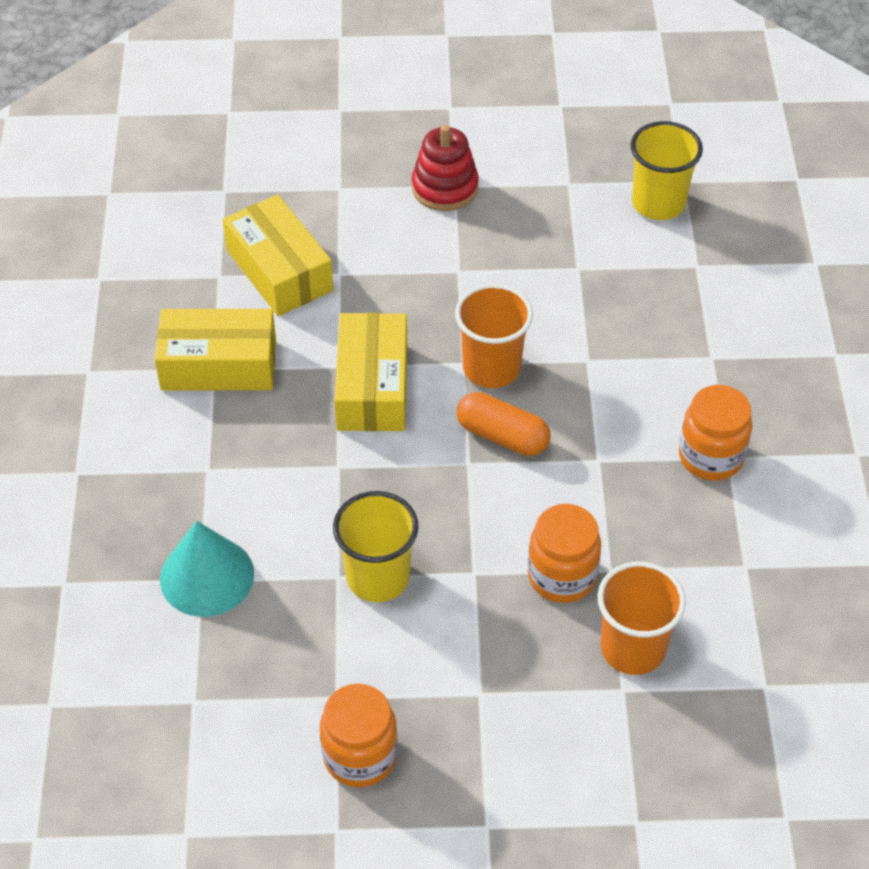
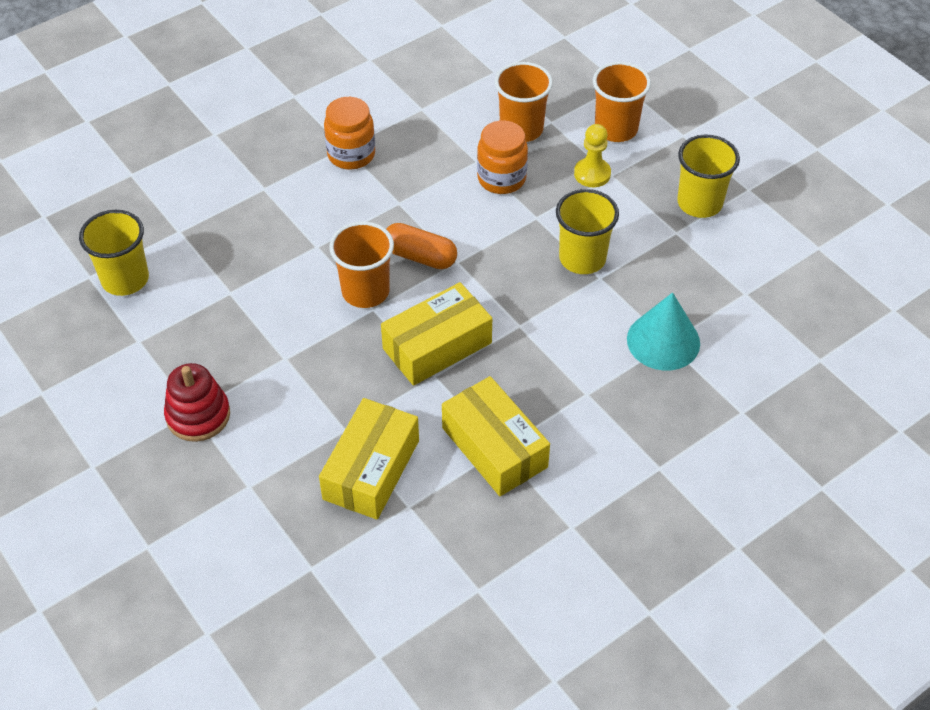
camera: 125 degrees left, 0 degrees up
(360, 756) = (699, 203): orange jar -> yellow cup
(498, 674) = (592, 174): none -> yellow pawn
(502, 436) = (420, 256): orange capsule -> orange capsule turned 60 degrees counterclockwise
(556, 754) = (616, 129): none -> orange cup

